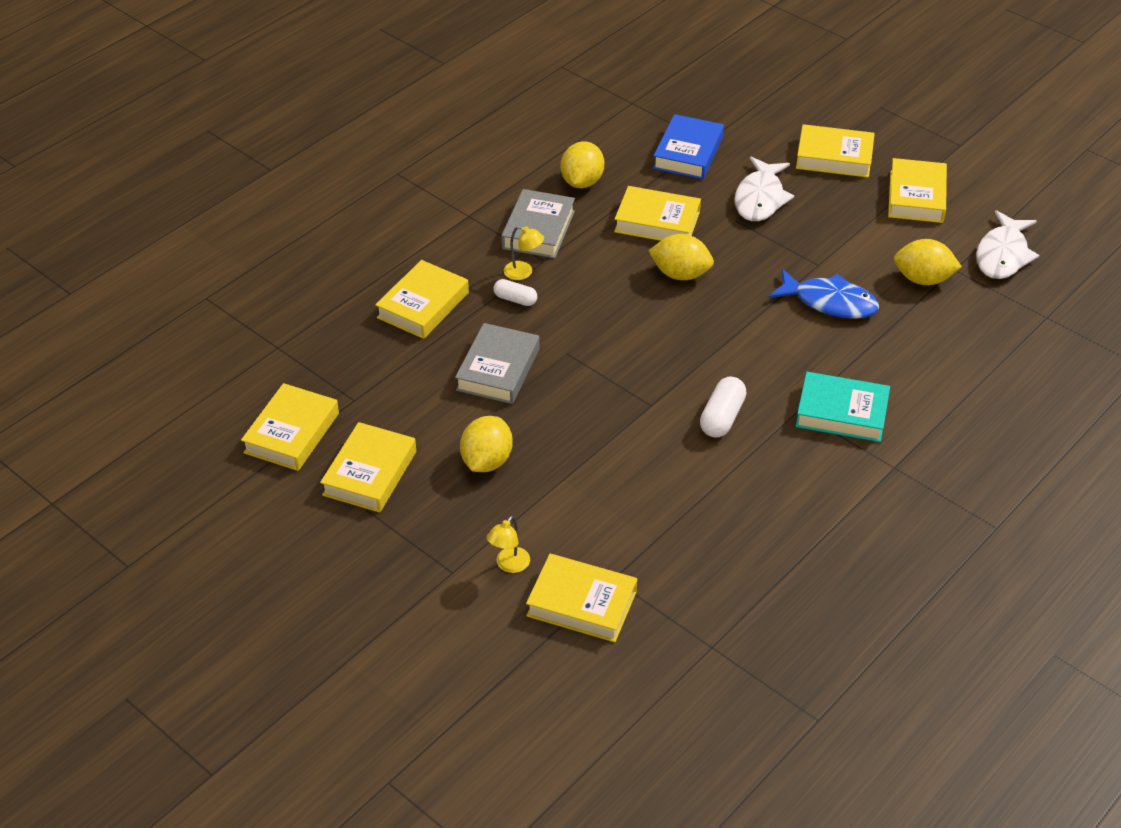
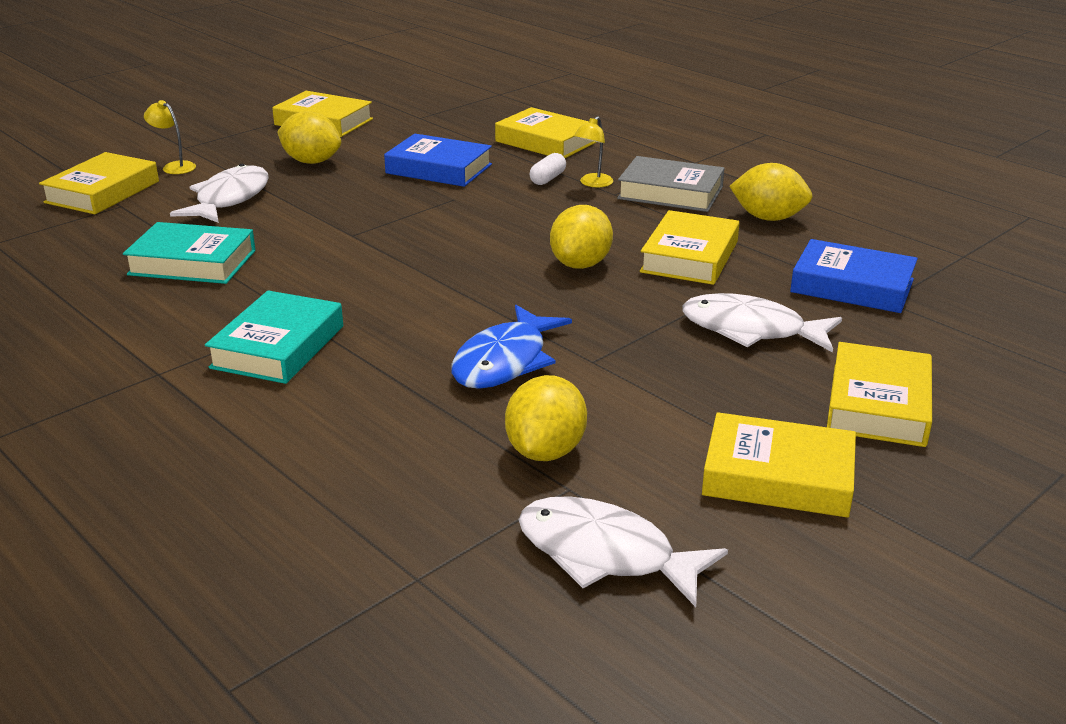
camera: 95 degrees right, 15 degrees down
(292, 433) = (388, 99): yellow book -> none
(498, 369) = (439, 169): grey book -> blue book
(587, 501) = (229, 199): none -> white fish
(722, 417) = (311, 271): white capsule -> none
(722, 493) = (192, 262): none -> turquoise book

